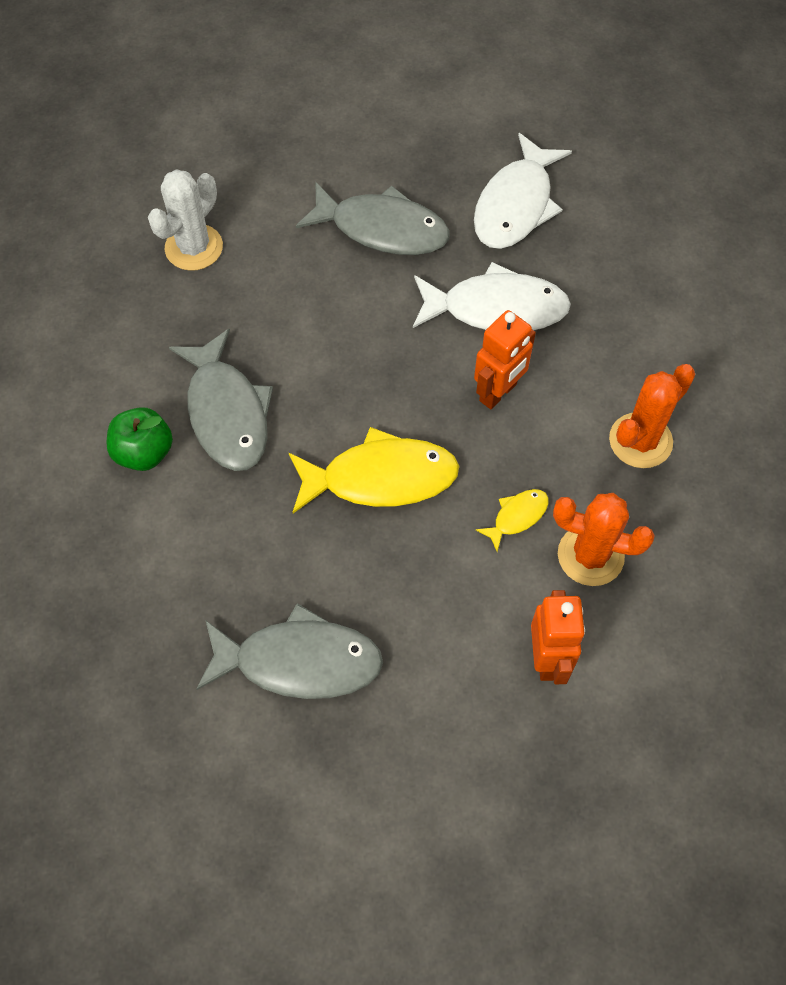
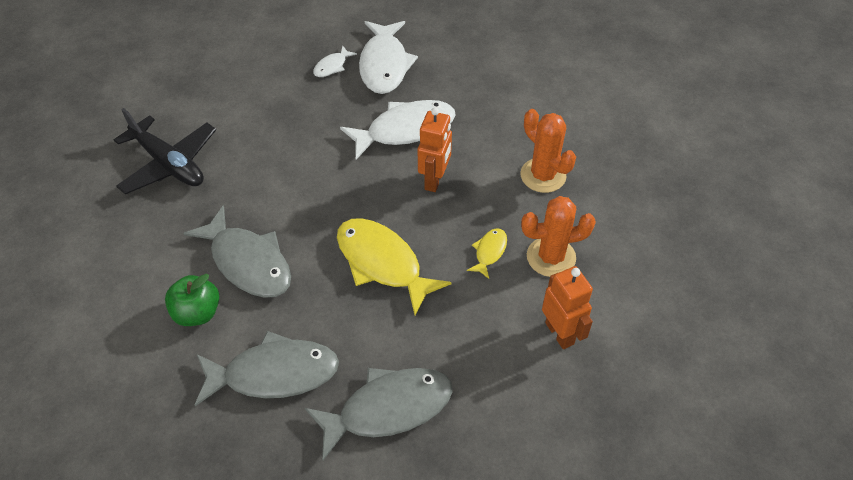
camera: 25 degrees left, 10 degrees down
(194, 247) = (169, 164): white cactus -> black plane
(380, 478) = (382, 263): yellow fish -> yellow fish turned 105 degrees counterclockwise
(382, 229) = (301, 108): grey fish -> grey fish (274, 373)
(448, 183) = (332, 66): none -> white fish
(640, 441) = (543, 175): orange cactus -> orange cactus turned 60 degrees counterclockwise

